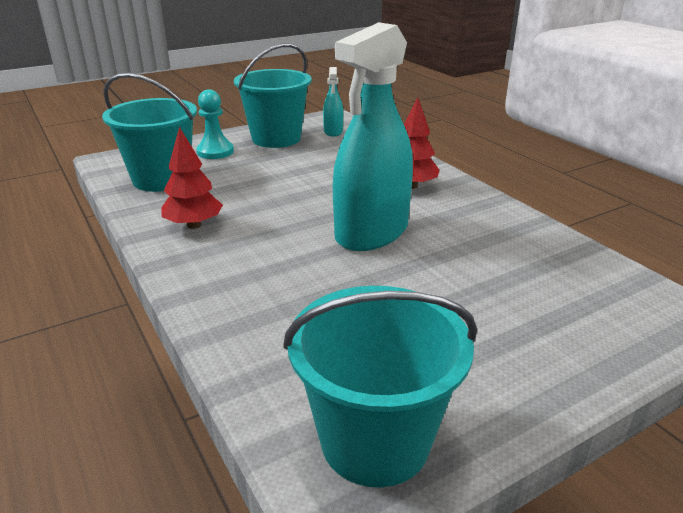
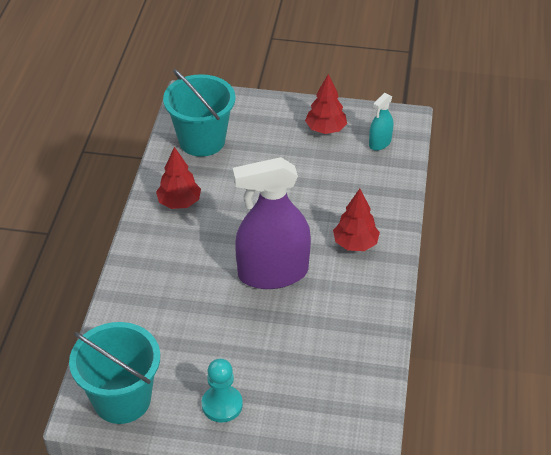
camera: 40 degrees right, 15 degrees up
(215, 152) = (265, 124): turquoise pawn -> turquoise pawn (222, 405)
(276, 138) = (325, 129): turquoise bucket -> red tree
(372, 232) = (273, 273): turquoise spray bottle -> purple spray bottle

